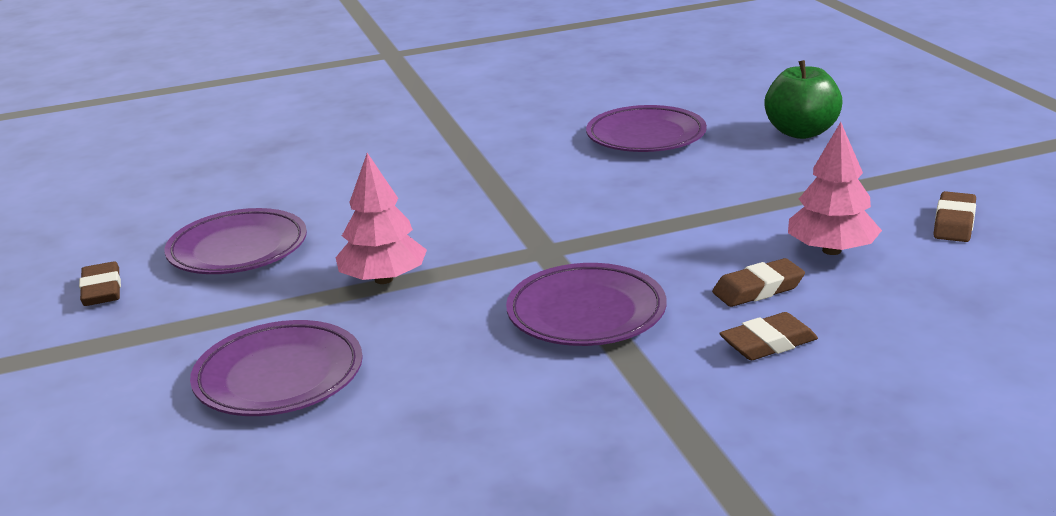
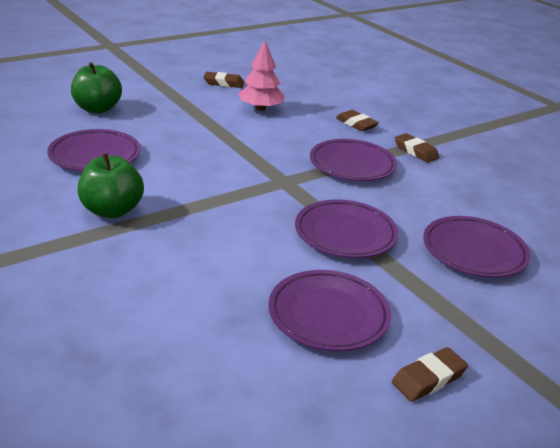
camera: 110 degrees left, 5 degrees up
(384, 279) = (345, 234): pink tree -> purple plate
(504, 149) = (112, 210): none -> green apple
(758, 289) = (307, 125): brown eraser -> brown eraser (416, 151)

